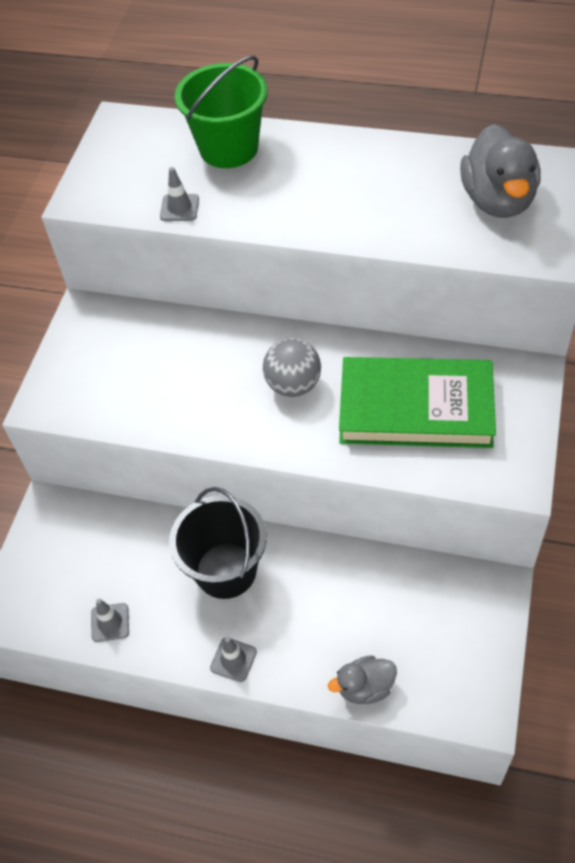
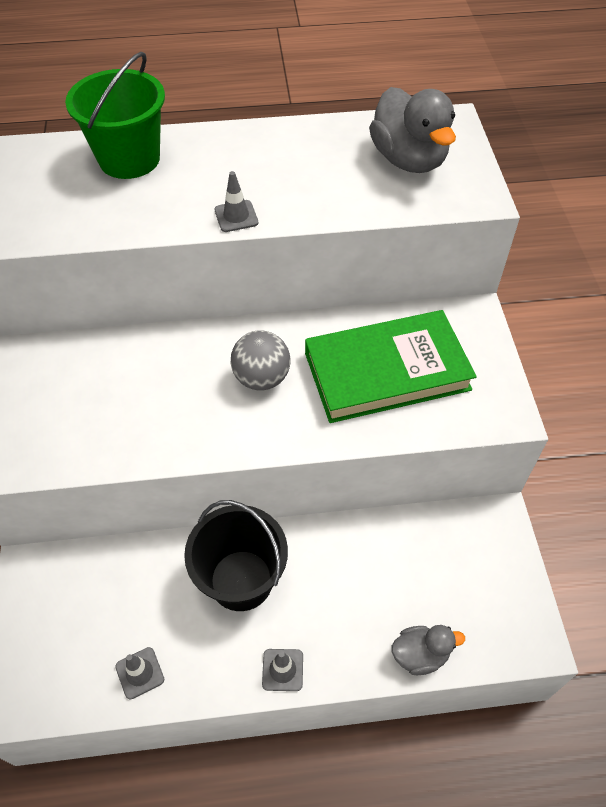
camera: 25 degrees left, 0 degrees up
(179, 208) = (100, 224): grey traffic cone -> grey traffic cone (236, 216)
(365, 687) = (420, 654): grey duck -> grey duck turned 150 degrees counterclockwise

